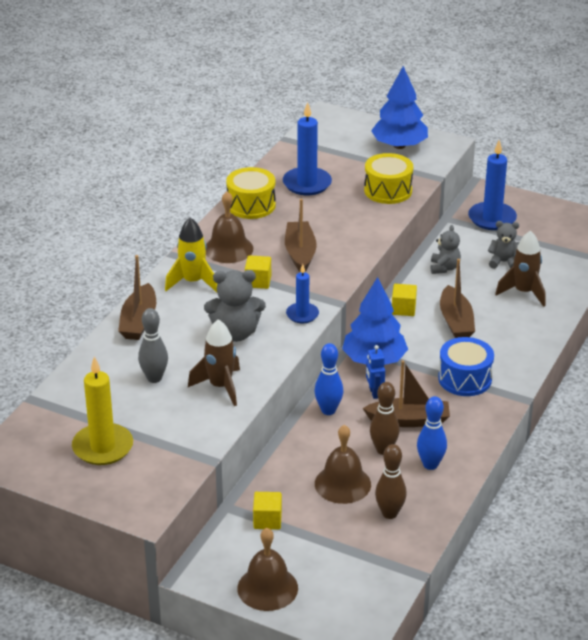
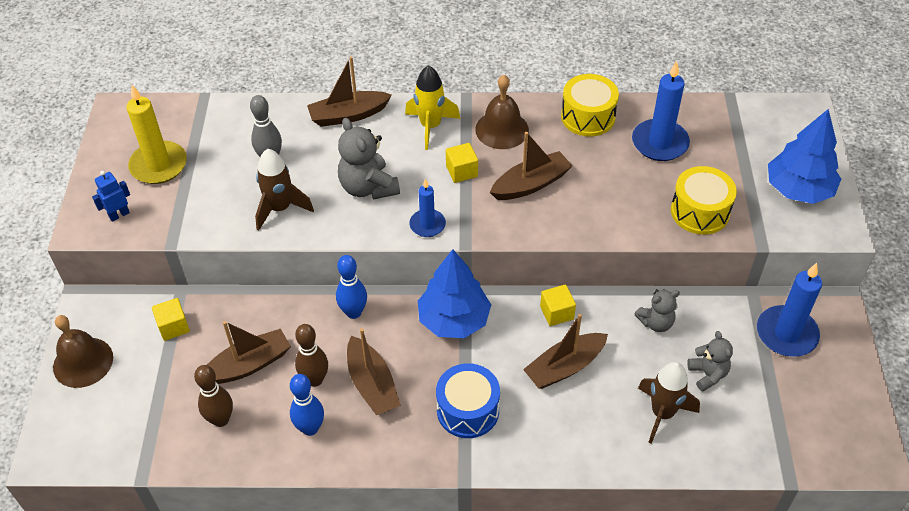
camera: 65 degrees right, 15 degrees up
(342, 484) = (249, 365): brown bell -> brown boat
(374, 393) = (401, 339): blue robot -> blue robot (119, 215)

